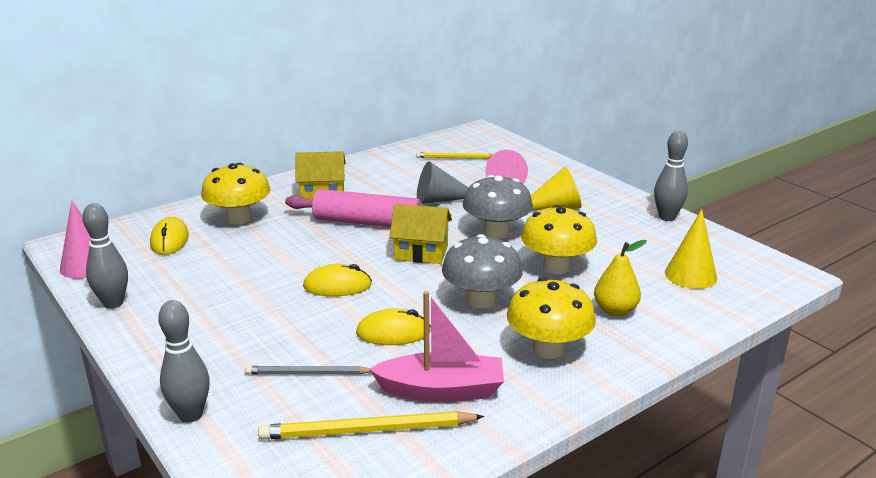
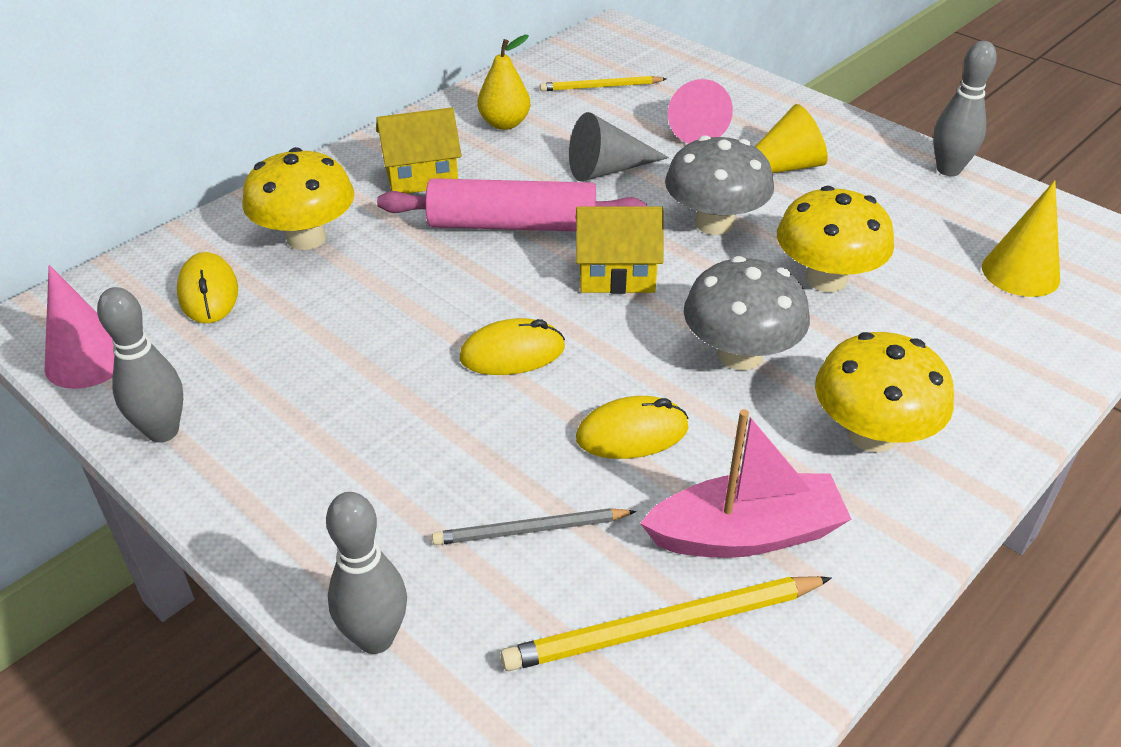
camera: 10 degrees left, 15 degrees up
(615, 310) = (939, 350): yellow pear -> yellow pear (504, 123)

